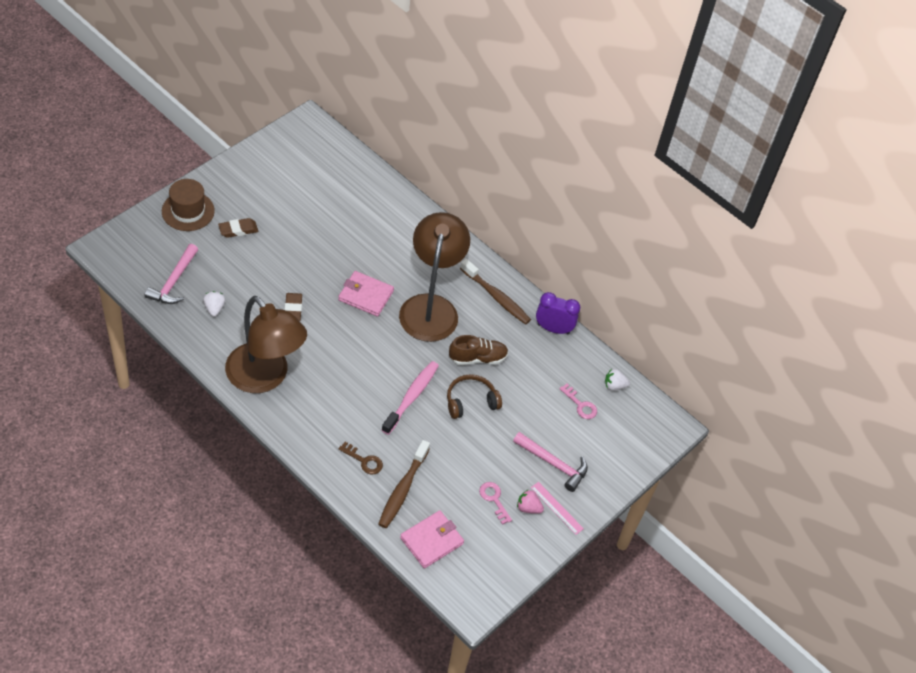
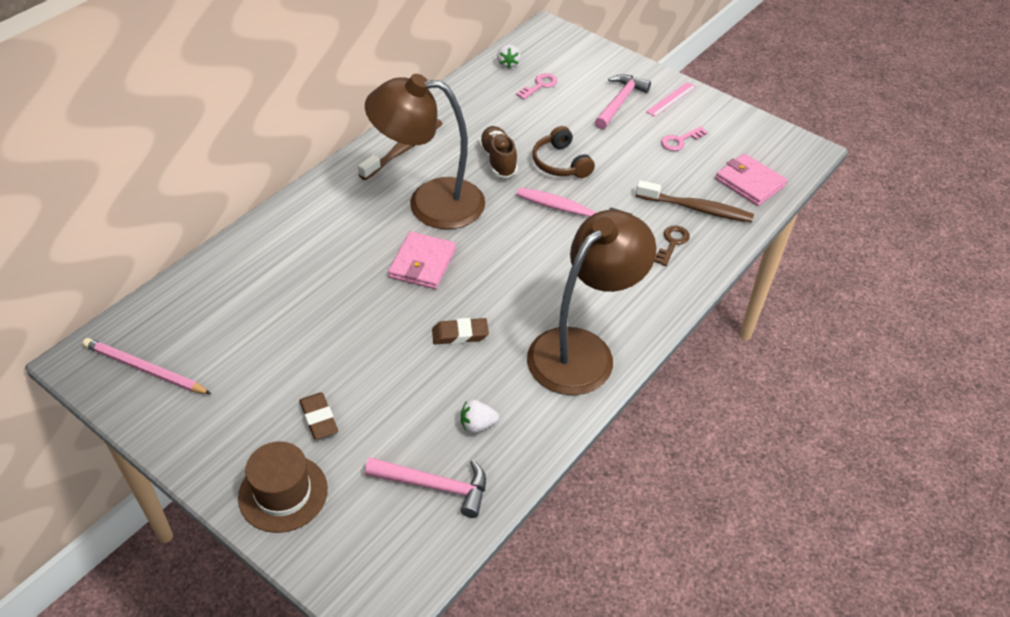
camera: 90 degrees left, 5 degrees down
(295, 150) = (145, 369): none -> pink pencil
(528, 508) = (679, 117): pink strawberry -> none
(553, 329) = (442, 106): purple clock -> none

